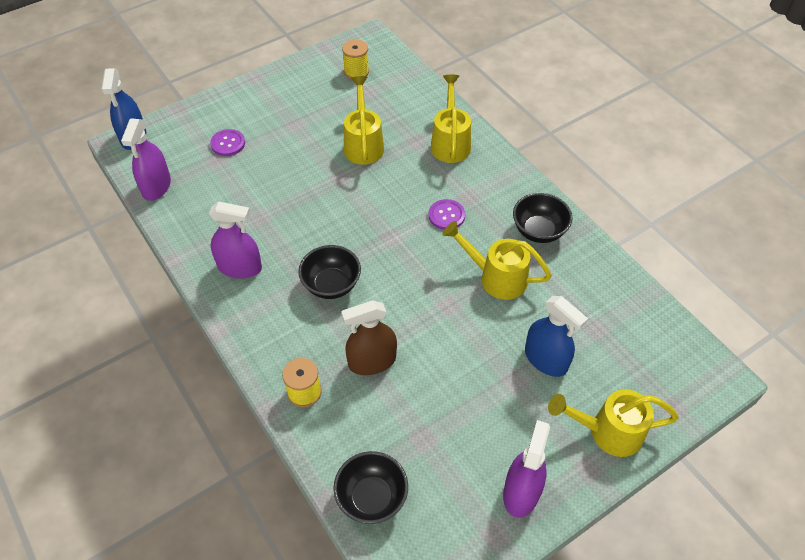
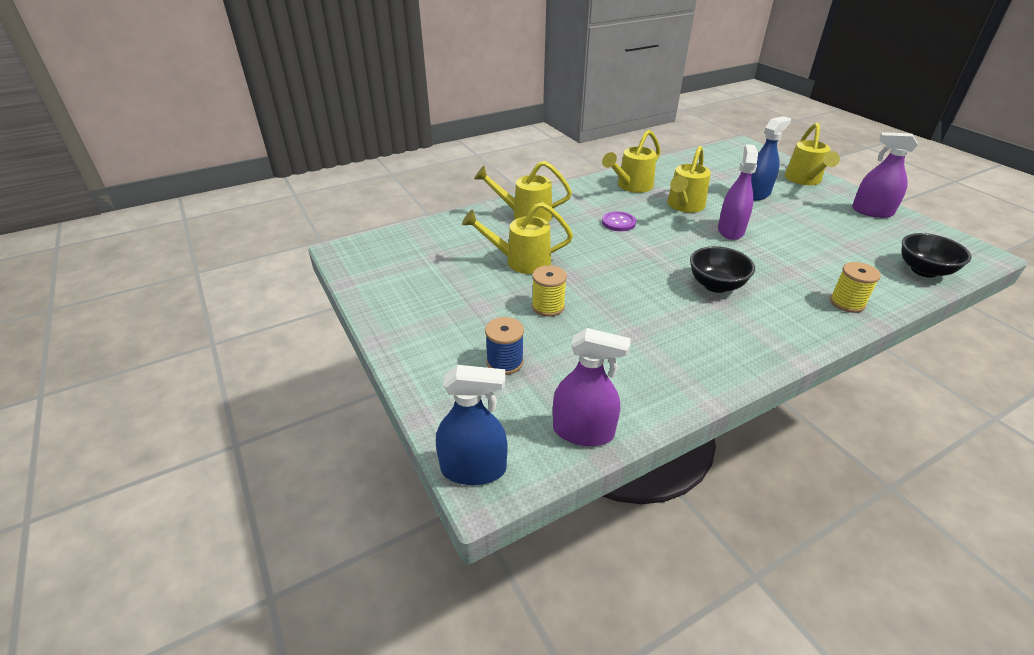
camera: 85 degrees left, 15 degrees down
(228, 143) = (505, 362): purple button -> blue spool
(240, 267) = (710, 347): purple spray bottle -> purple spray bottle (730, 230)
(356, 71) = (400, 262): yellow spool -> yellow spool (548, 306)
(372, 361) = (794, 266): brown spray bottle -> none
(538, 231) = (631, 186): black bowl -> yellow watering can

